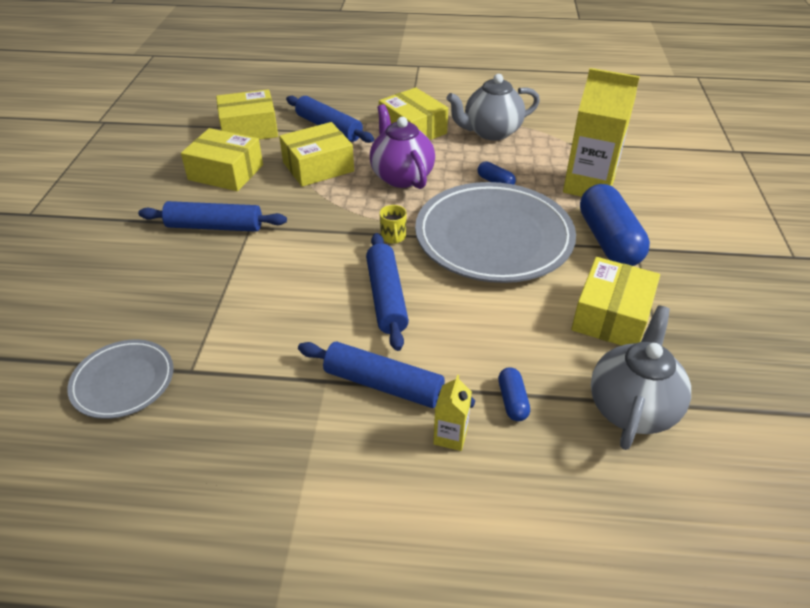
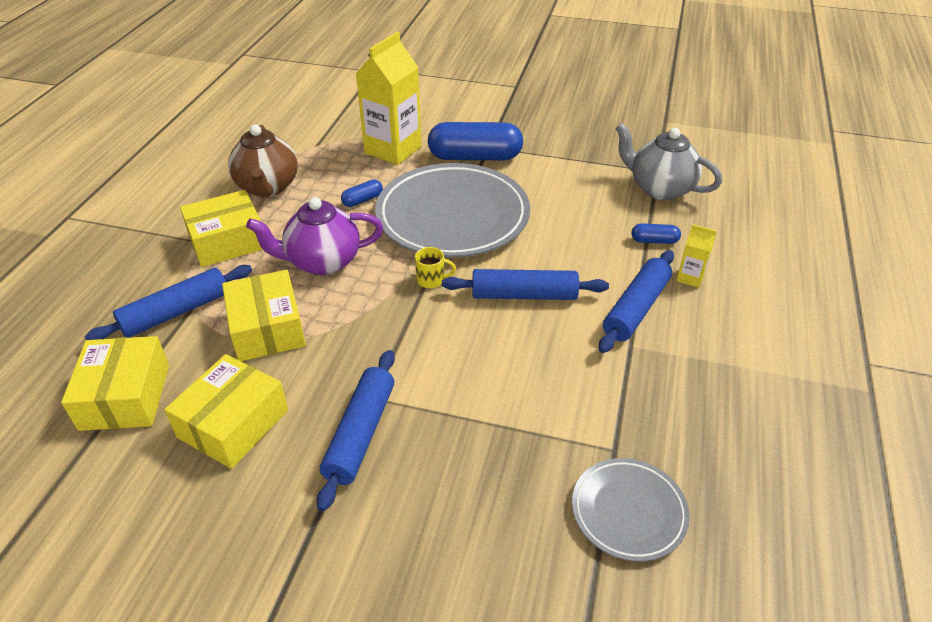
camera: 80 degrees left, 0 degrees up
(491, 132) = (268, 187): grey teapot -> brown teapot
(611, 316) = (567, 176): yellow box -> none

